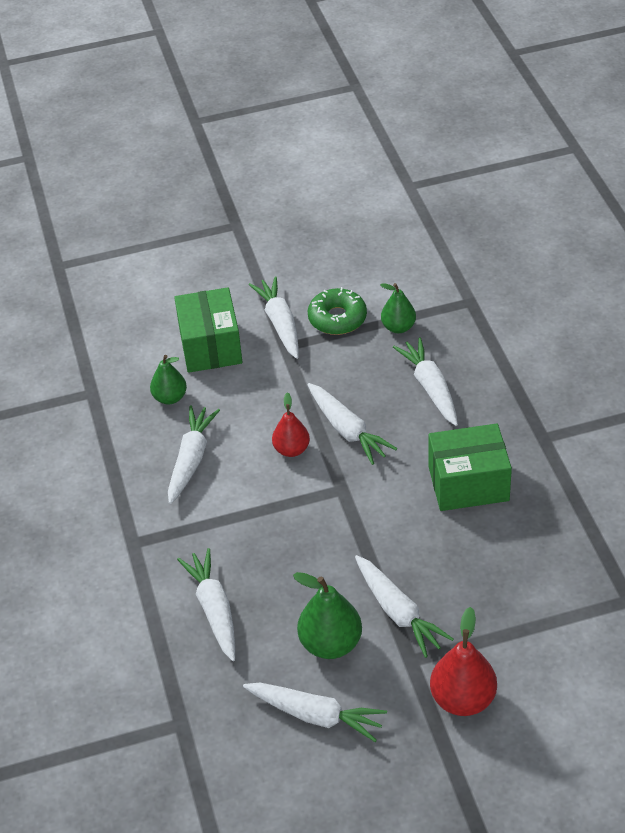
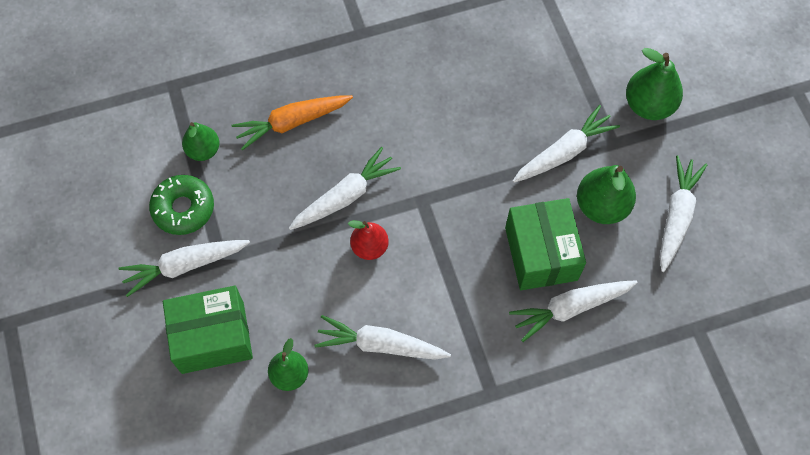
camera: 95 degrees left, 20 degrees up
(430, 388) = (292, 123): white carrot -> orange carrot
(463, 699) = (648, 105): red pear -> green pear
(468, 483) = (415, 94): green box -> green box (541, 253)

